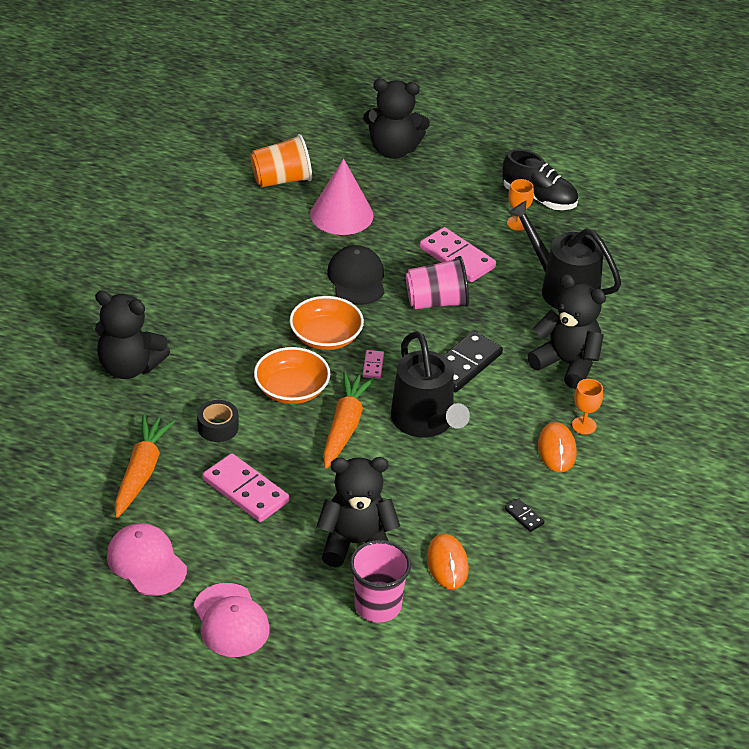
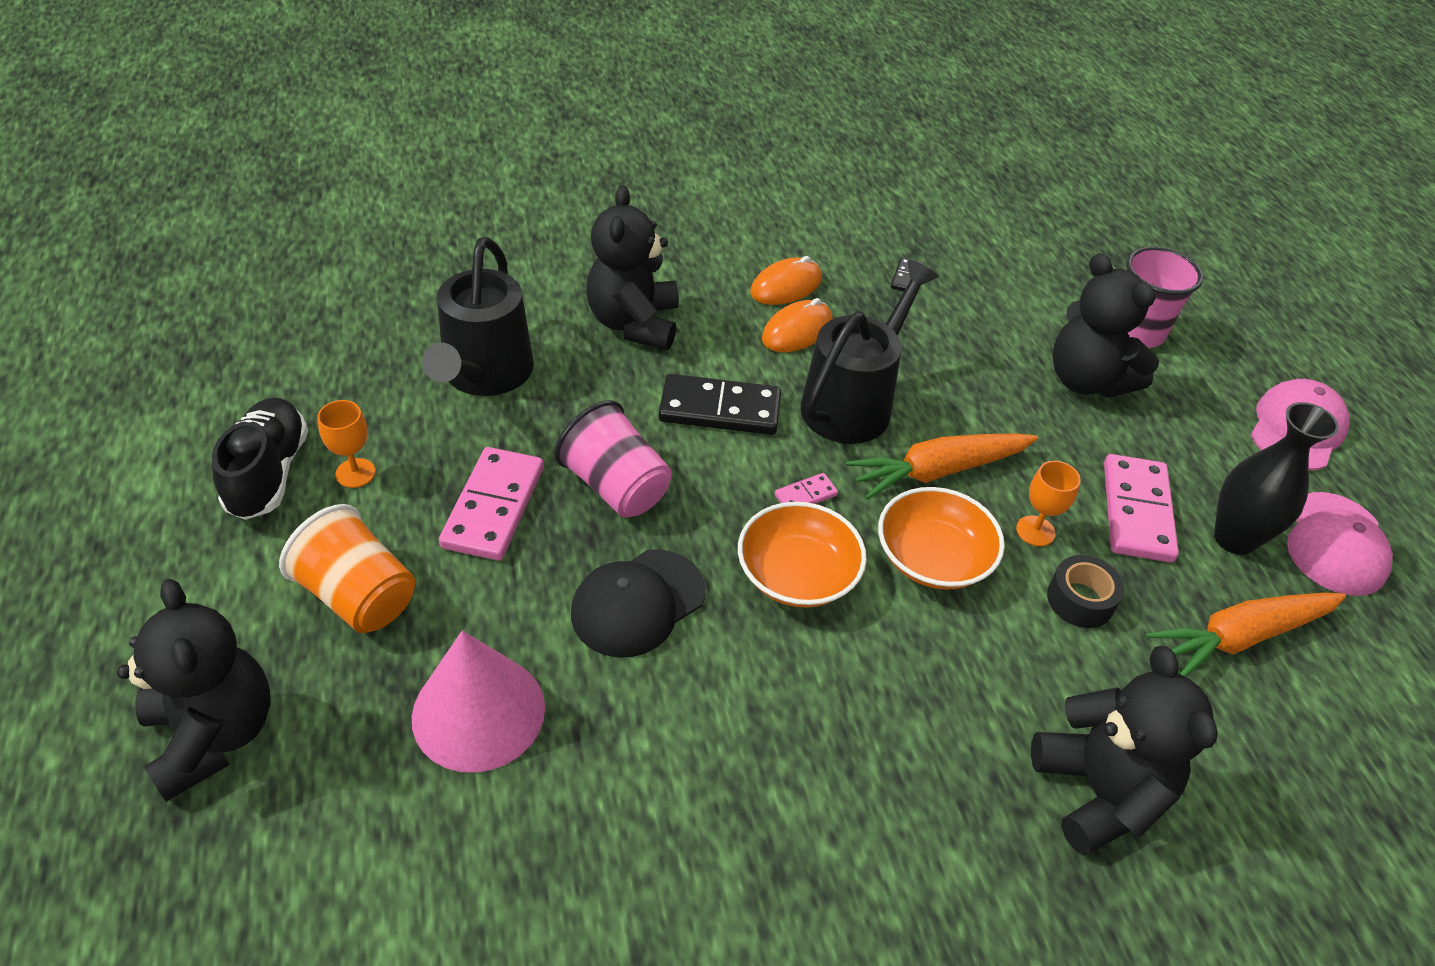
camera: 125 degrees left, 5 degrees up
(191, 519) = (1234, 539): none -> black vase
(281, 180) = (426, 876): orange cup -> orange cup (359, 596)
(447, 564) = (1028, 306): orange mouse -> orange mouse (797, 331)
(584, 425) = (727, 279): orange goblet -> orange goblet (1035, 531)

